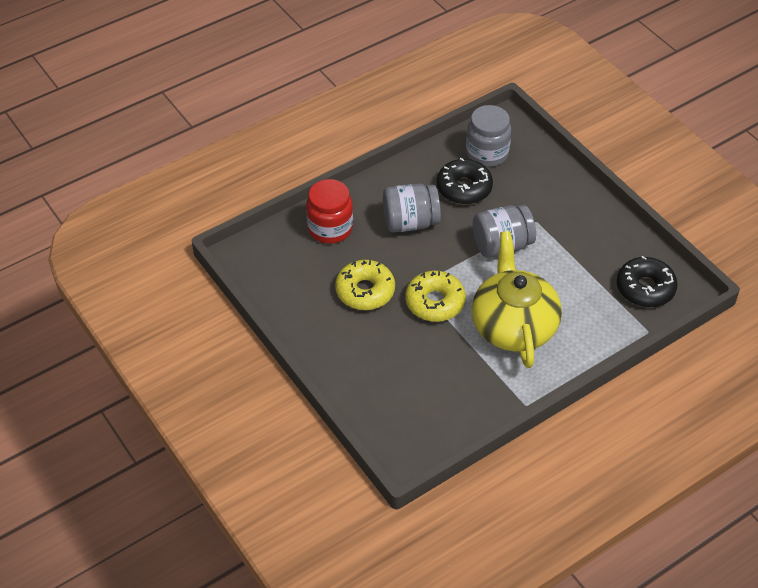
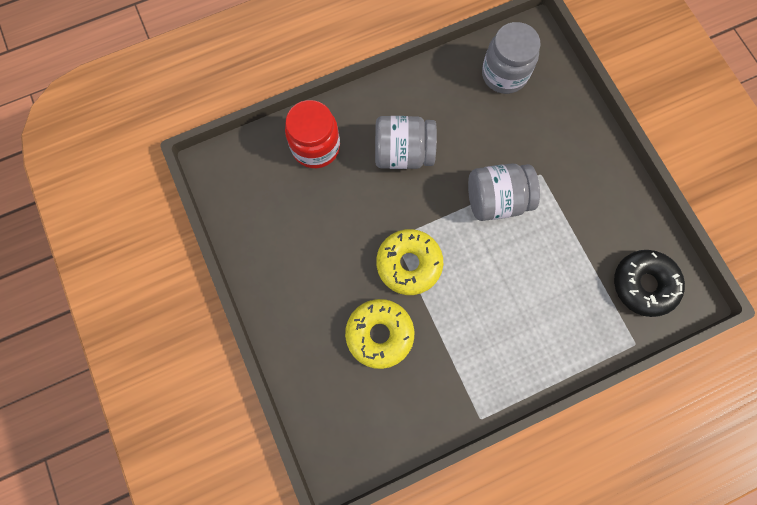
camera: 10 degrees right, 25 degrees up
(365, 291) = (337, 236): yellow donut -> yellow donut (379, 334)
(464, 188) = (470, 116): black donut -> none
(513, 326) = (488, 310): yellow teapot -> none

